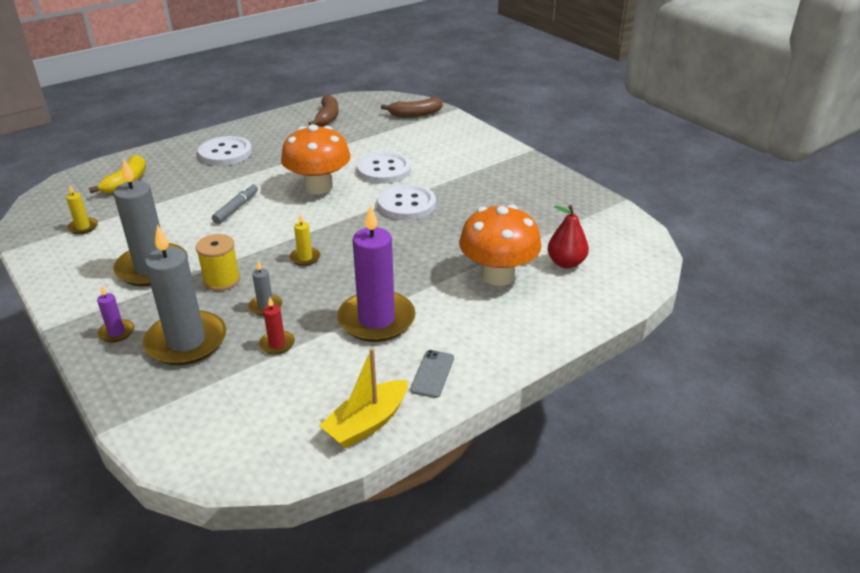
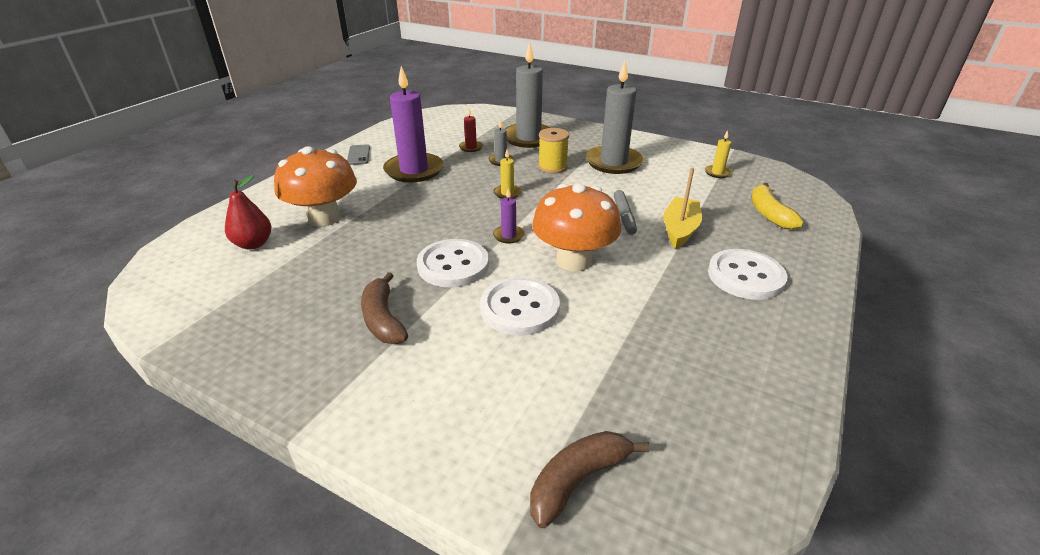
camera: 155 degrees right, 0 degrees up
(116, 332) = (576, 133): purple candle -> purple candle (508, 236)
(327, 118) = (723, 402): brown banana -> brown banana (383, 319)
(367, 423) = (388, 132): yellow boat -> yellow boat (680, 229)

